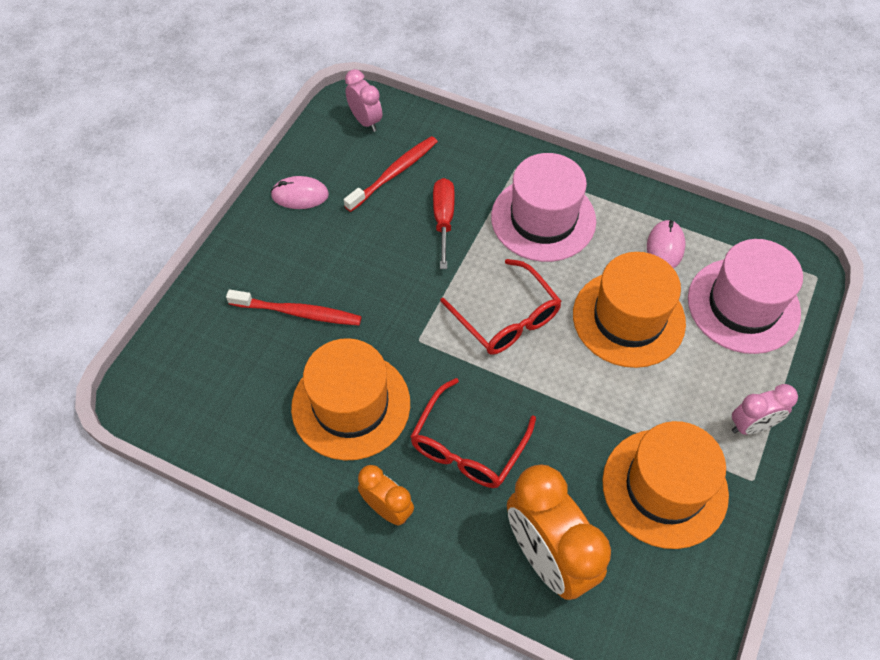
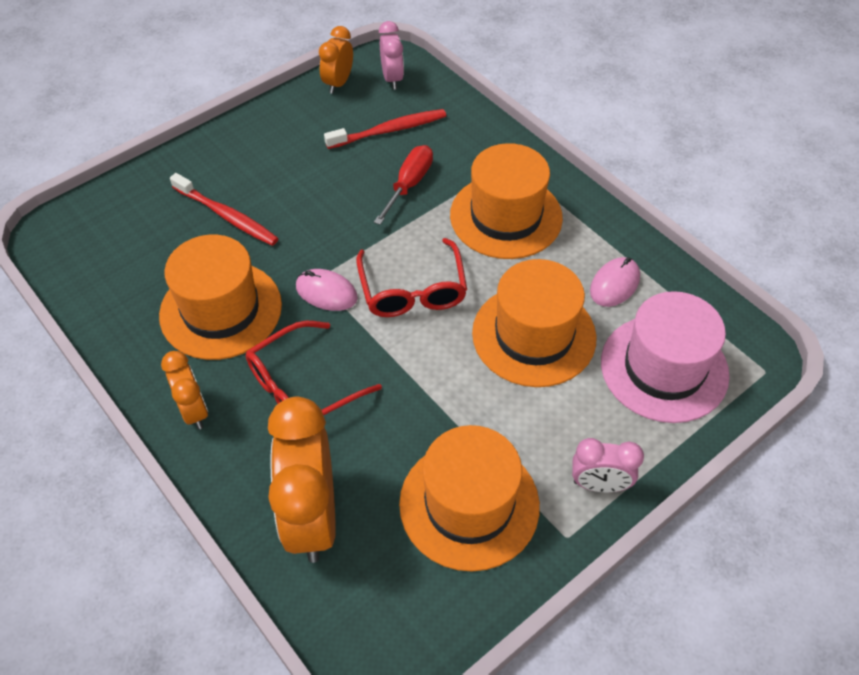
camera: 25 degrees right, 5 degrees down
(300, 195) = (293, 121): pink mouse -> pink mouse (326, 292)
(319, 142) = (338, 83): none -> orange clock
(543, 219) = (506, 216): pink hat -> orange hat

